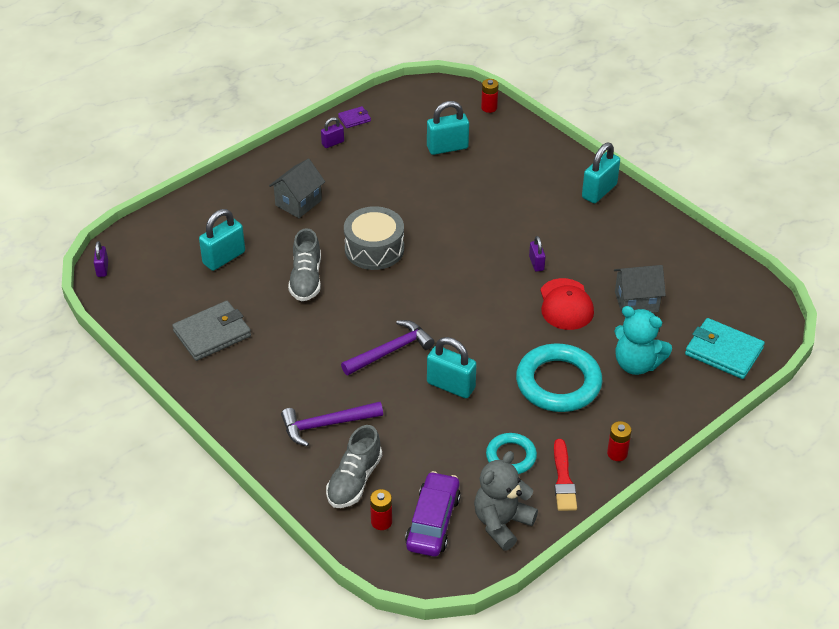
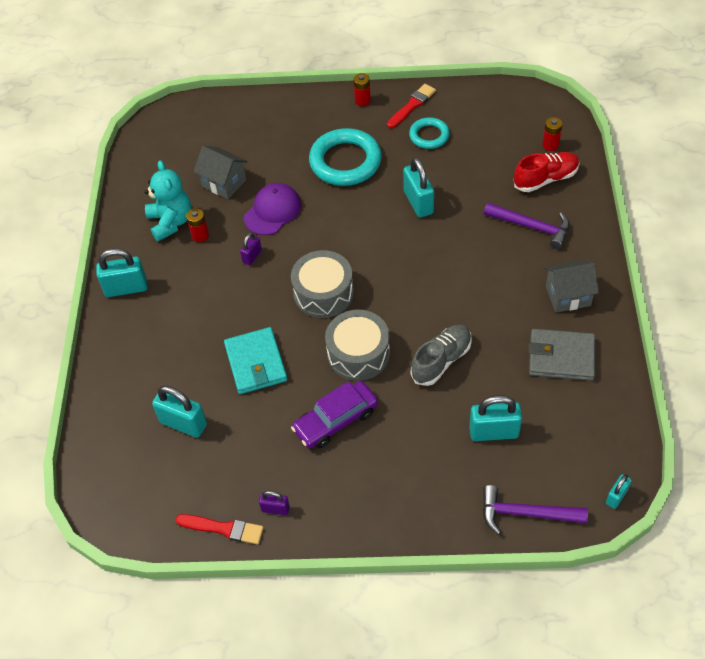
camera: 135 degrees left, 10 degrees up
(102, 269) = (616, 496): purple padlock -> turquoise padlock
(298, 203) = (375, 452): grey house -> grey house (568, 296)
(354, 119) = (223, 528): purple wallet -> red brush
(354, 480) = (545, 179): grey shoe -> red shoe
(390, 351) = (434, 254): purple hammer -> purple hammer (525, 513)
(433, 522) = (517, 127): purple car -> purple car (336, 420)
(448, 271) = (323, 293): none -> grey drum
(489, 108) = (92, 447): red battery -> red battery (200, 235)
(502, 523) = (476, 104): grey teddy bear -> none
(566, 304) = (272, 211): red cap -> purple cap
(636, 364) = (281, 143): turquoise teddy bear -> turquoise teddy bear (171, 222)
(723, 351) = (218, 118): turquoise wallet -> turquoise wallet (256, 363)

